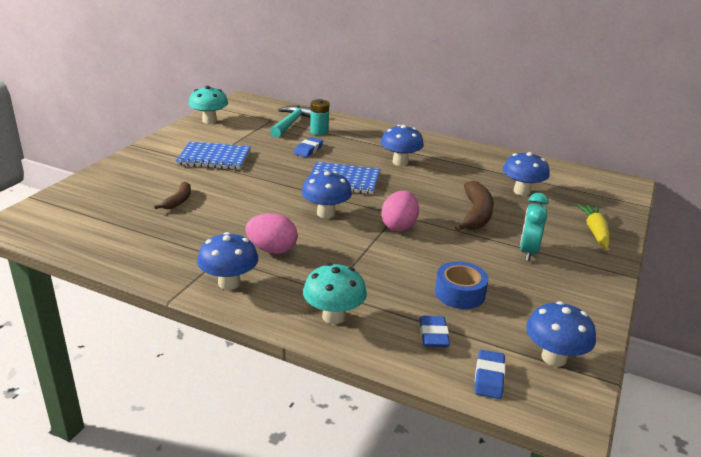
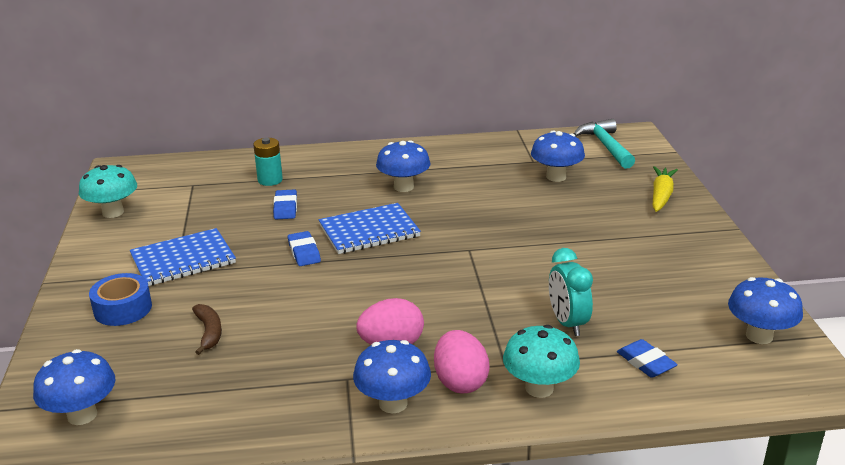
camera: 30 degrees left, 0 degrees up
(291, 123) = (223, 180): turquoise hammer -> turquoise hammer (605, 146)
(326, 213) = (397, 278): blue mushroom -> blue mushroom (82, 415)
(399, 226) = (487, 262): pink egg -> pink egg (460, 382)
(459, 293) = (620, 309): blue tape -> blue tape (123, 309)
(476, 214) = (542, 219): brown banana -> none
(489, 377) = (732, 380): blue eraser -> blue eraser (304, 252)
(528, 252) = (630, 240): turquoise clock -> turquoise clock (567, 323)
(595, 232) = (661, 196): yellow carrot -> yellow carrot turned 45 degrees clockwise

